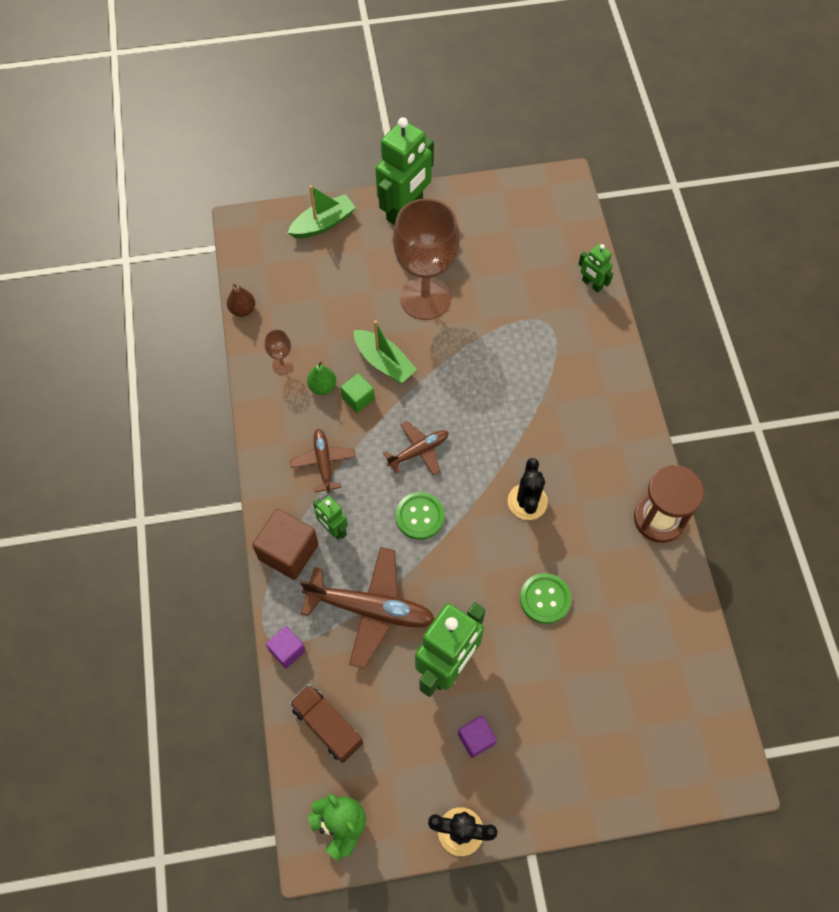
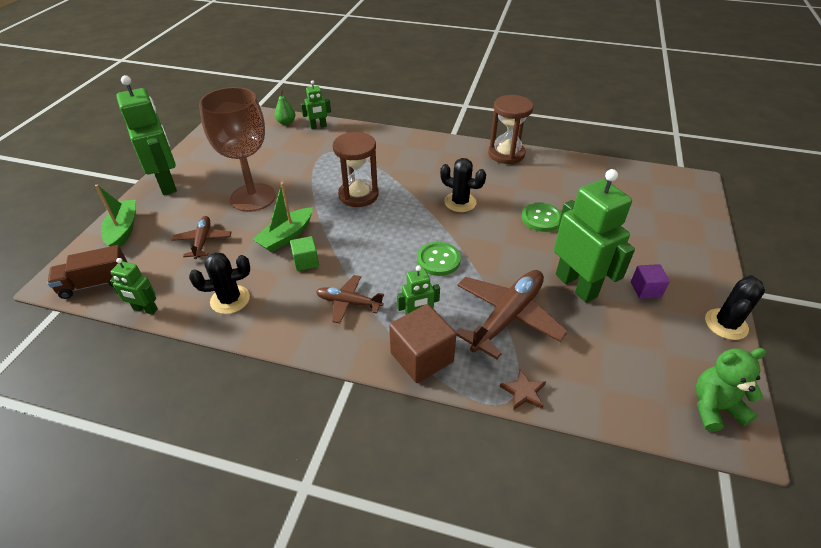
camera: 65 degrees left, 20 degrees down
(242, 309) = (145, 309): brown pear -> green robot
(282, 365) = (230, 300): brown goblet -> black cactus
(287, 650) = (523, 392): purple cube -> brown star
(322, 387) = (275, 280): green pear -> green pear (286, 123)
(327, 726) = (611, 385): brown truck -> brown truck (95, 283)
(384, 362) = (286, 236): green boat -> green boat turned 150 degrees clockwise
(418, 451) = (381, 242): brown plane -> brown plane (203, 241)
(483, 393) = (358, 195): none -> brown hourglass

